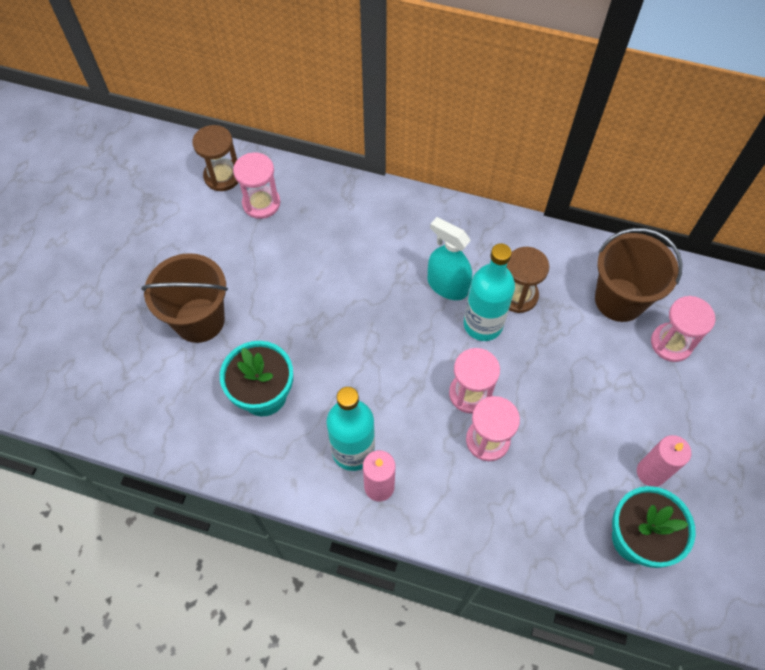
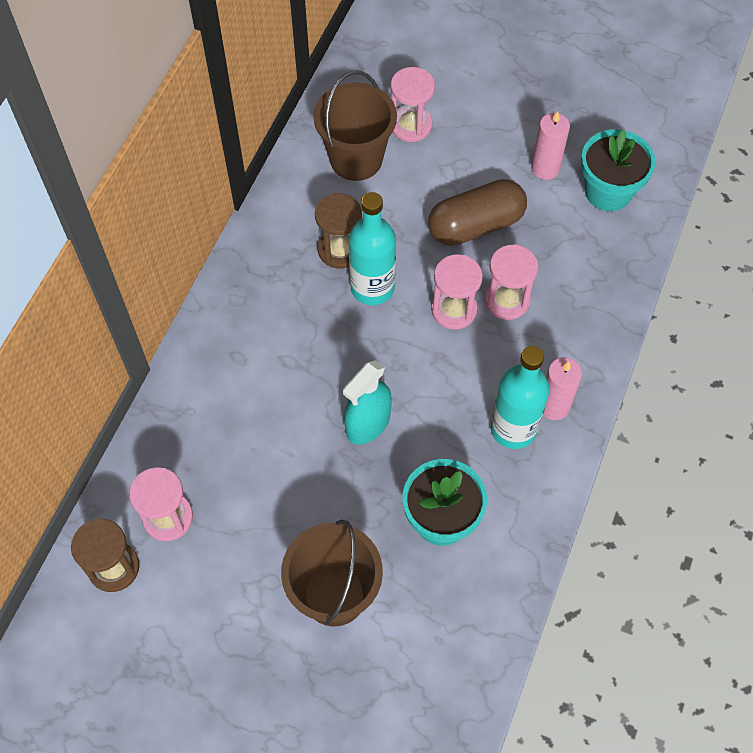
camera: 85 degrees left, 0 degrees up
(447, 286) = (319, 317): turquoise spray bottle -> turquoise spray bottle (368, 424)
(567, 408) = (476, 225): none -> brown capsule

